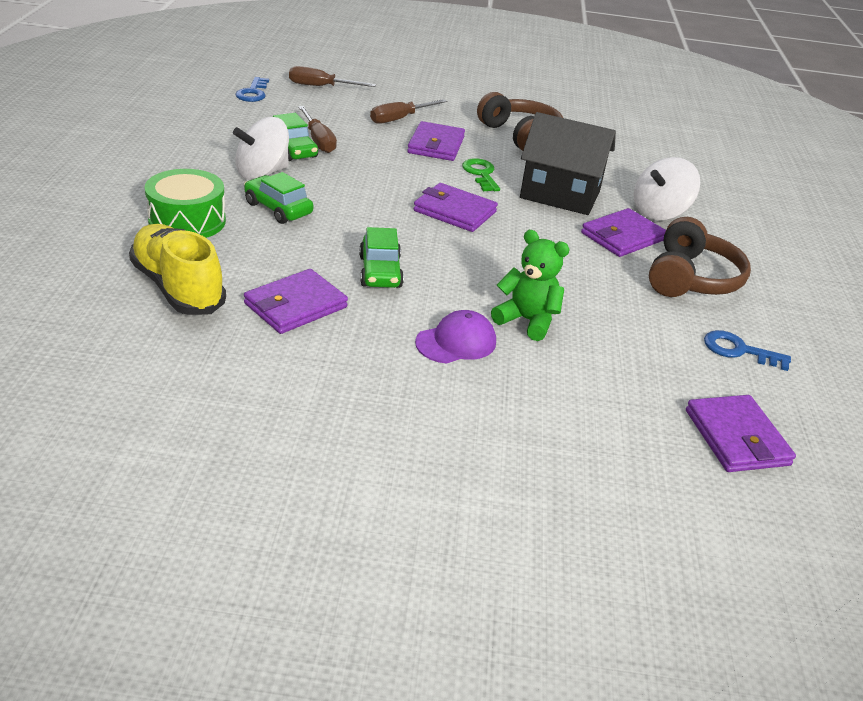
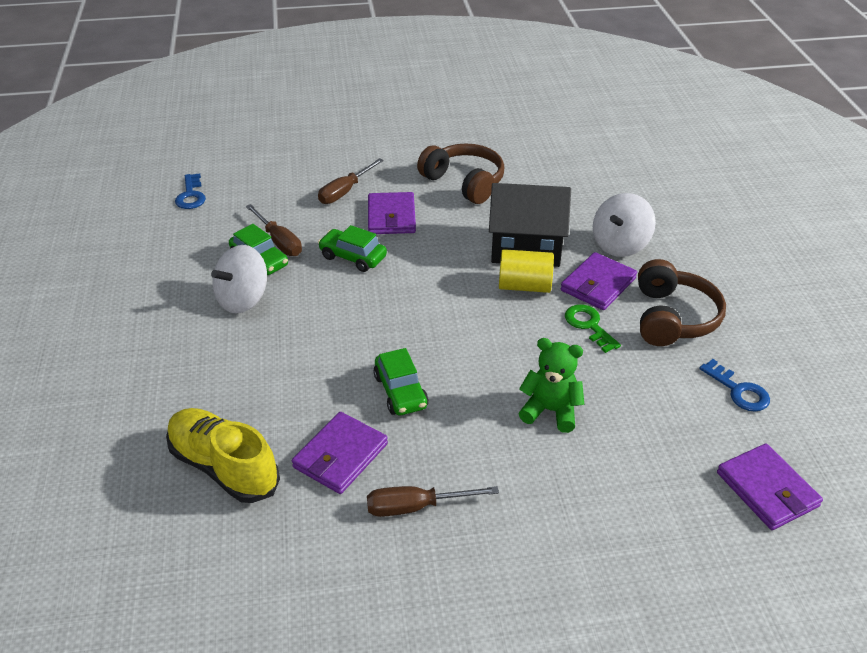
camera: 10 degrees left, 5 degrees up
(187, 221) = (197, 381): green drum -> none
(278, 209) = (276, 341): green car -> green car (353, 257)
(321, 87) = (253, 169): brown screwdriver -> brown screwdriver (416, 507)
(455, 211) = (439, 297): purple wallet -> none
(456, 342) = (498, 455): purple cap -> none
(481, 174) = (446, 242): green key -> green key (589, 325)
(545, 222) = (524, 286): none -> yellow cylinder
(739, 350) = (738, 390): blue key -> blue key turned 135 degrees counterclockwise

